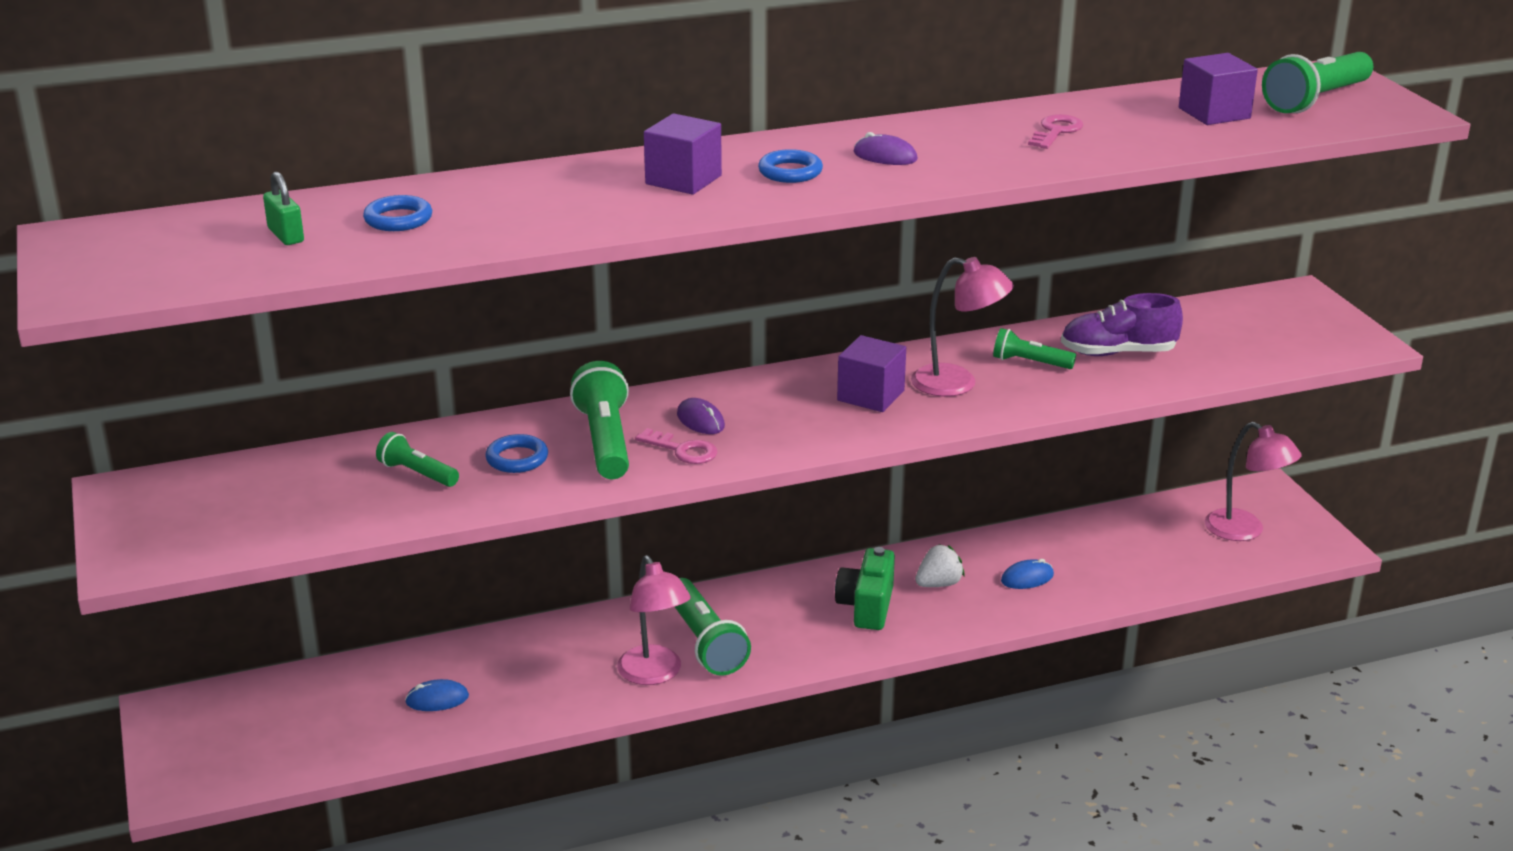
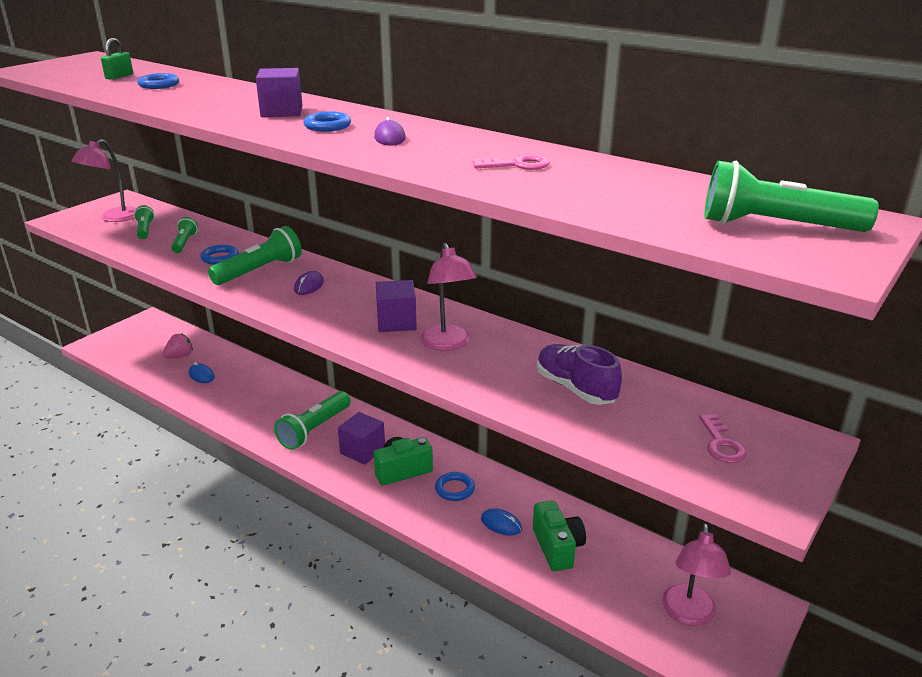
camera: 55 degrees right, 0 degrees up
(347, 706) = (180, 356): none -> pink strawberry
(654, 674) = (271, 426): pink lamp -> pink lamp (114, 218)
(683, 450) = (269, 292): pink key -> pink key (721, 444)
(938, 584) = (454, 489): white strawberry -> blue ring
(1029, 362) = (512, 360): green flashlight -> green flashlight (145, 230)
(1095, 560) = (557, 547): none -> green camera
(1214, 113) = (658, 199): purple cube -> purple cube (362, 450)

